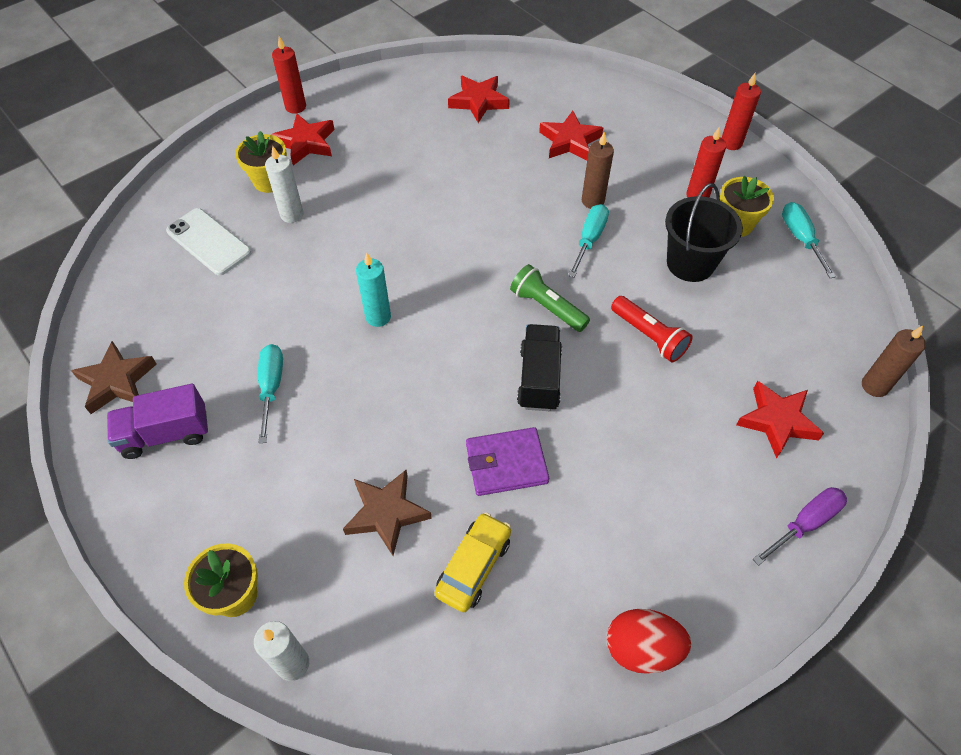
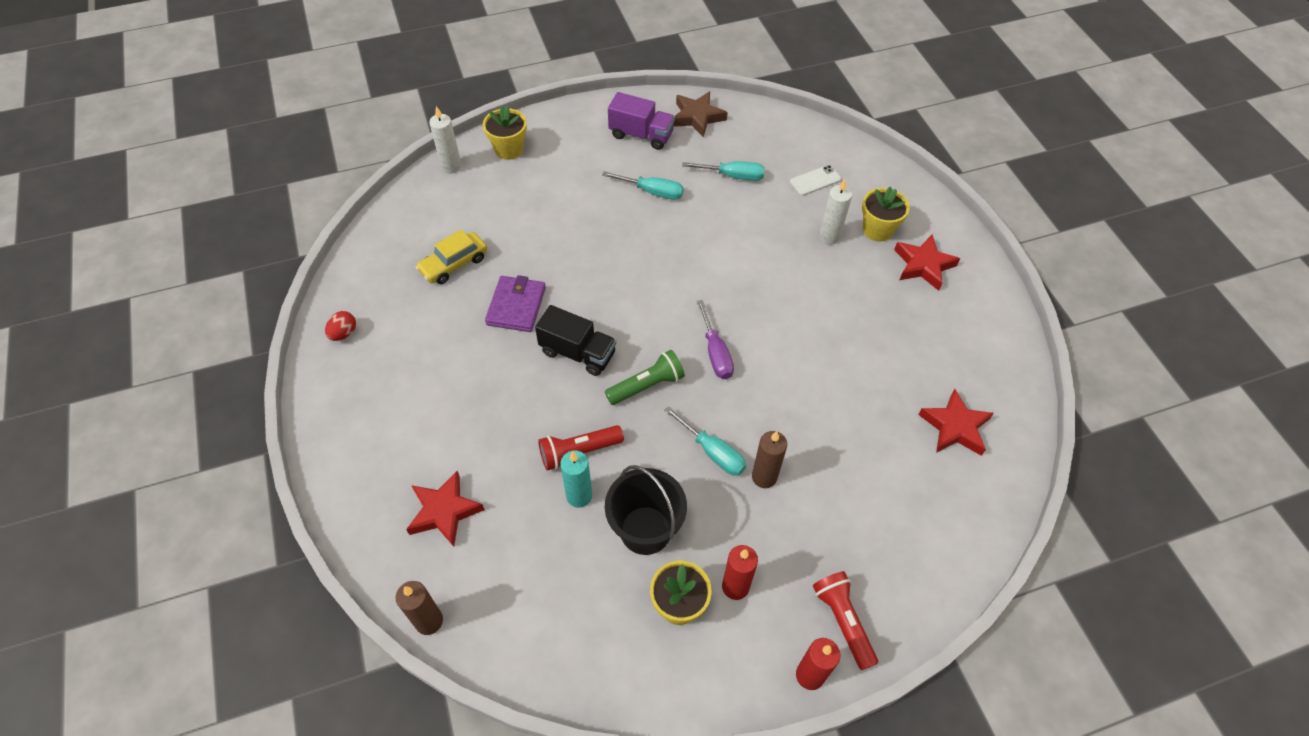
camera: 110 degrees right, 0 degrees up
(166, 434) = (641, 135): purple truck -> purple truck turned 105 degrees clockwise
(209, 242) = (815, 181): white phone -> white phone, size x0.64
(295, 107) = (981, 268): red candle -> none
(378, 317) = (689, 266): turquoise candle -> turquoise candle (579, 496)
(386, 513) = (518, 230): brown star -> none
(474, 566) = (454, 264): yellow car -> yellow car turned 90 degrees clockwise
(569, 141) = (864, 492): red star -> none
(641, 648) = (344, 333): red egg -> red egg, size x0.60
(680, 134) = (843, 621): none -> red flashlight
(800, 239) = (631, 665): turquoise screwdriver -> turquoise screwdriver (733, 176)
(805, 523) = (353, 480): purple screwdriver -> purple screwdriver (715, 353)

